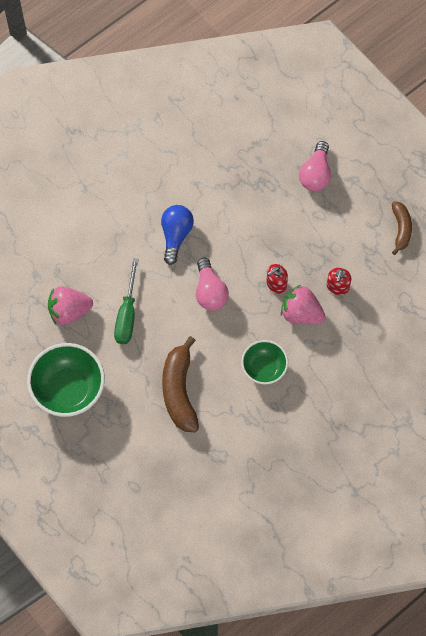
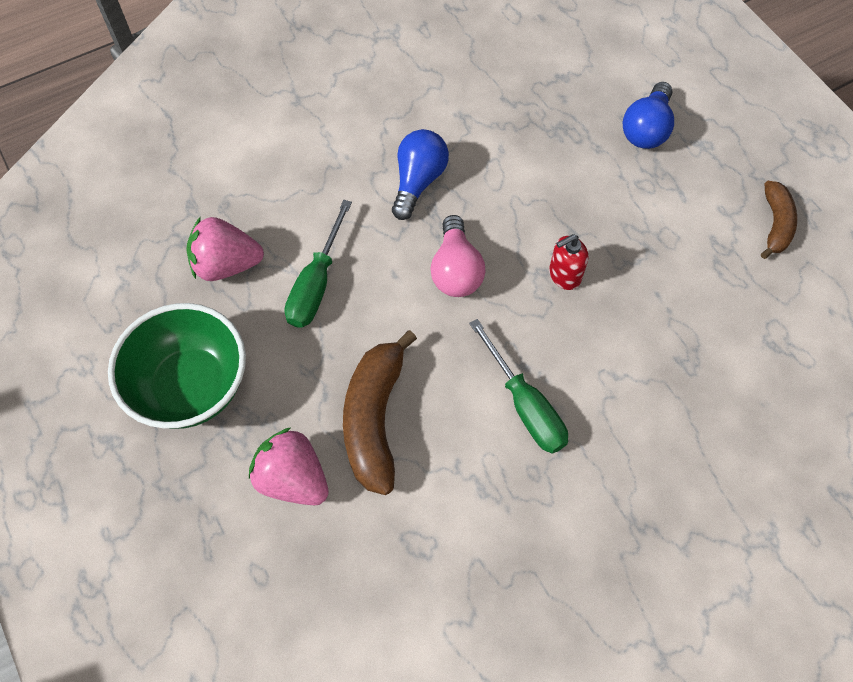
camera: 10 degrees right, 5 degrees down
(264, 368) = (525, 405): green bowl -> green screwdriver
(301, 313) = (600, 326): pink strawberry -> pink strawberry (293, 478)
(315, 174) = (646, 129): pink light bulb -> blue light bulb
(337, 287) = (664, 294): red soap dispenser -> none

